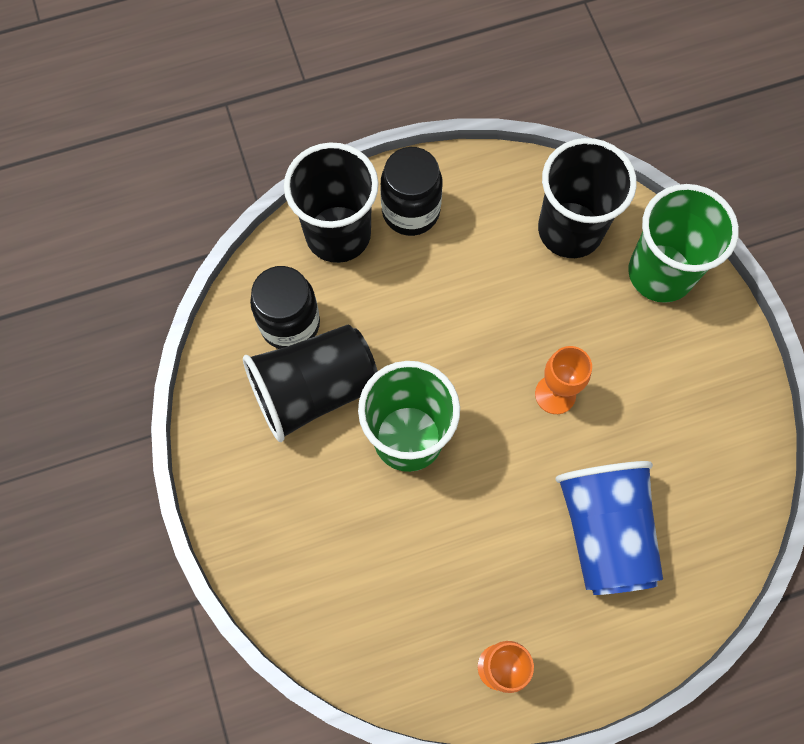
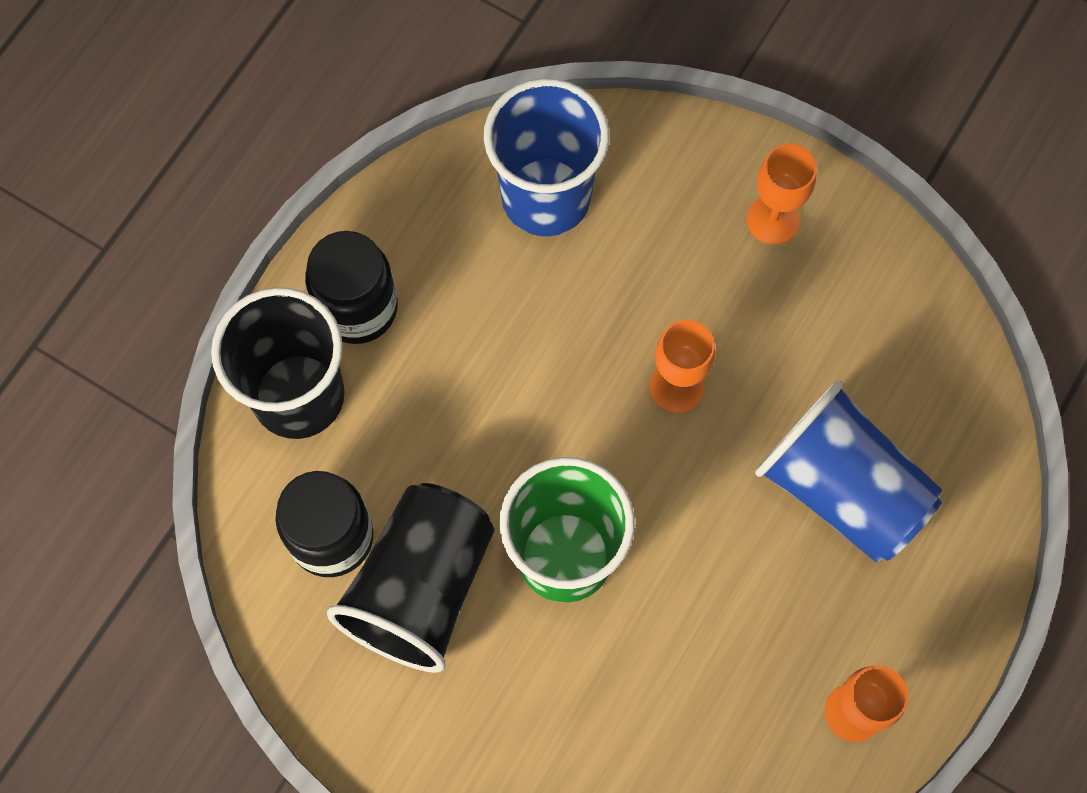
camera: 40 degrees left, 0 degrees up
(570, 230) = (546, 197): black cup -> blue cup
(660, 273) = (677, 172): green cup -> none
(696, 343) = (773, 220): none -> orange goblet

